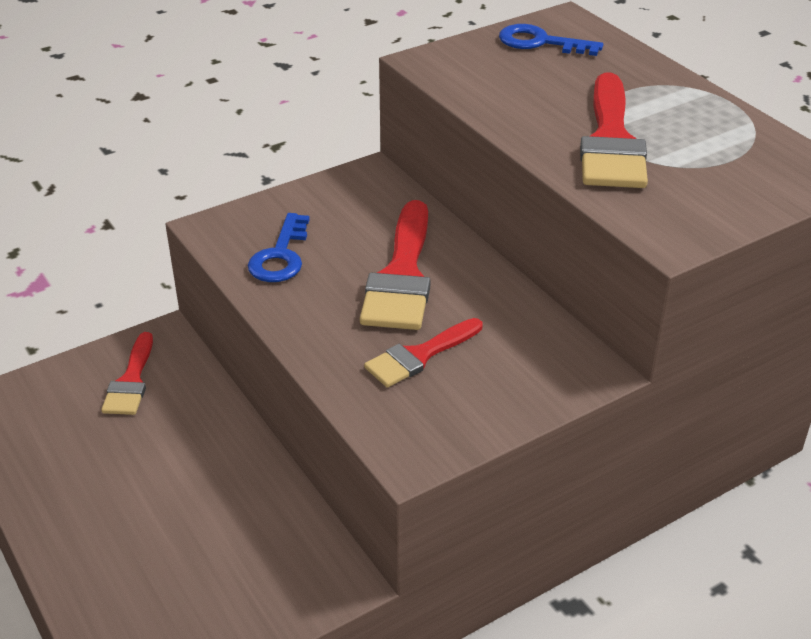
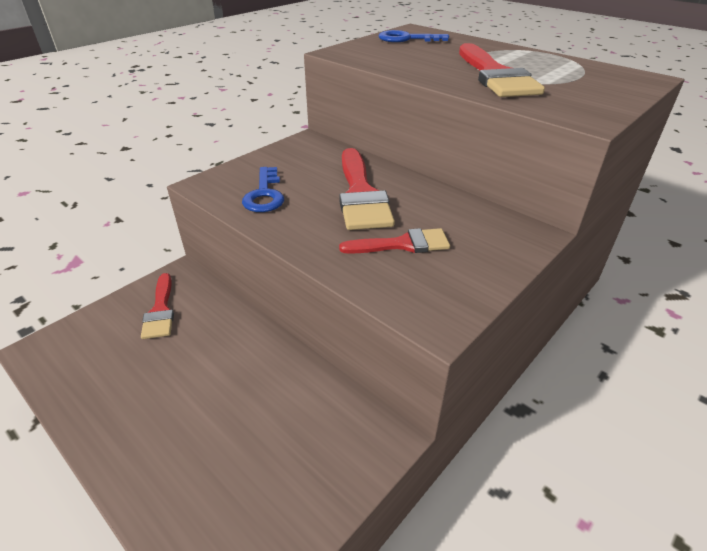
camera: 15 degrees left, 0 degrees up
(419, 356) = (402, 244): red brush -> red brush turned 135 degrees counterclockwise

